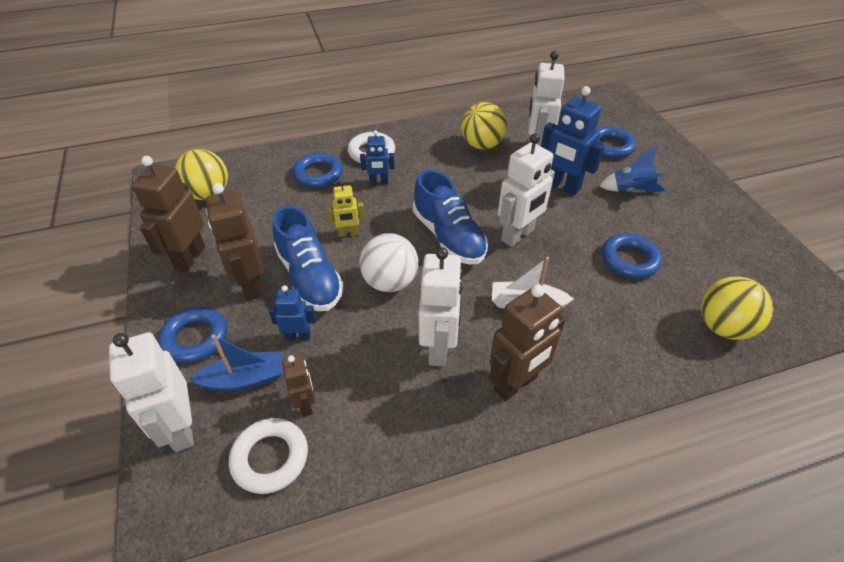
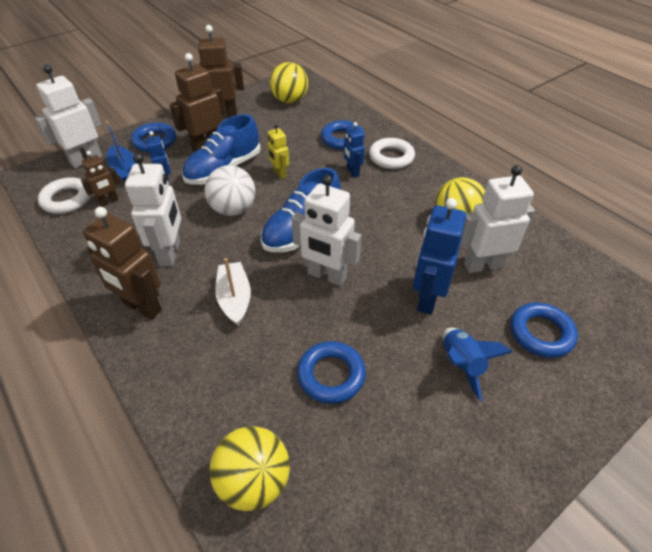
camera: 70 degrees right, 0 degrees up
(439, 348) = (170, 253): white robot -> white robot turned 75 degrees counterclockwise

